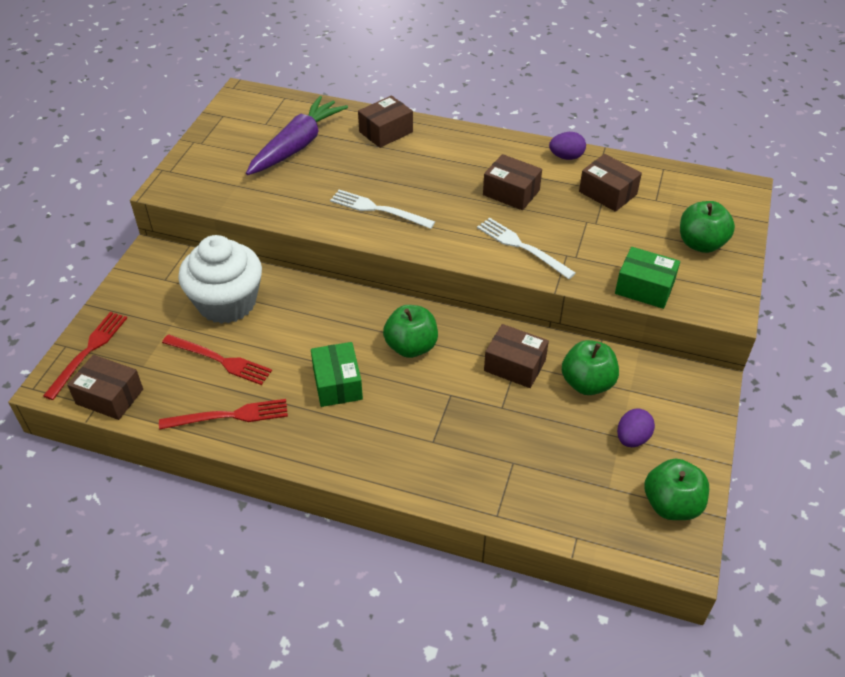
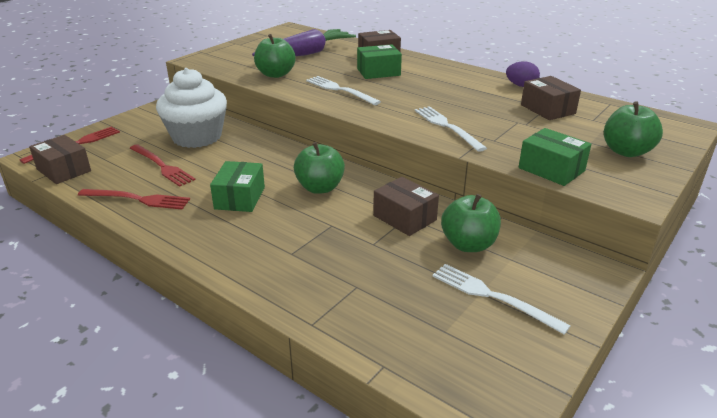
camera: 20 degrees right, 15 degrees down
(402, 165) = (378, 72): none -> green box
(511, 192) = (459, 97): brown box -> none
(632, 438) = (493, 296): purple egg -> white fork
(671, 504) = (509, 365): green apple -> green apple (275, 74)

